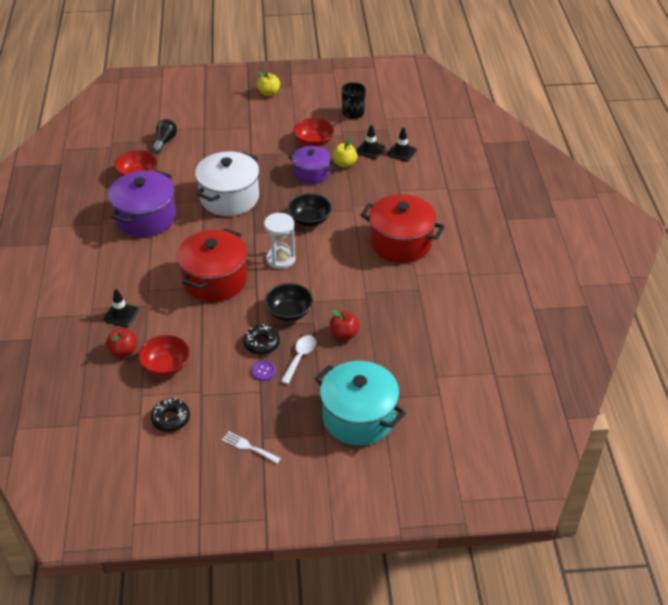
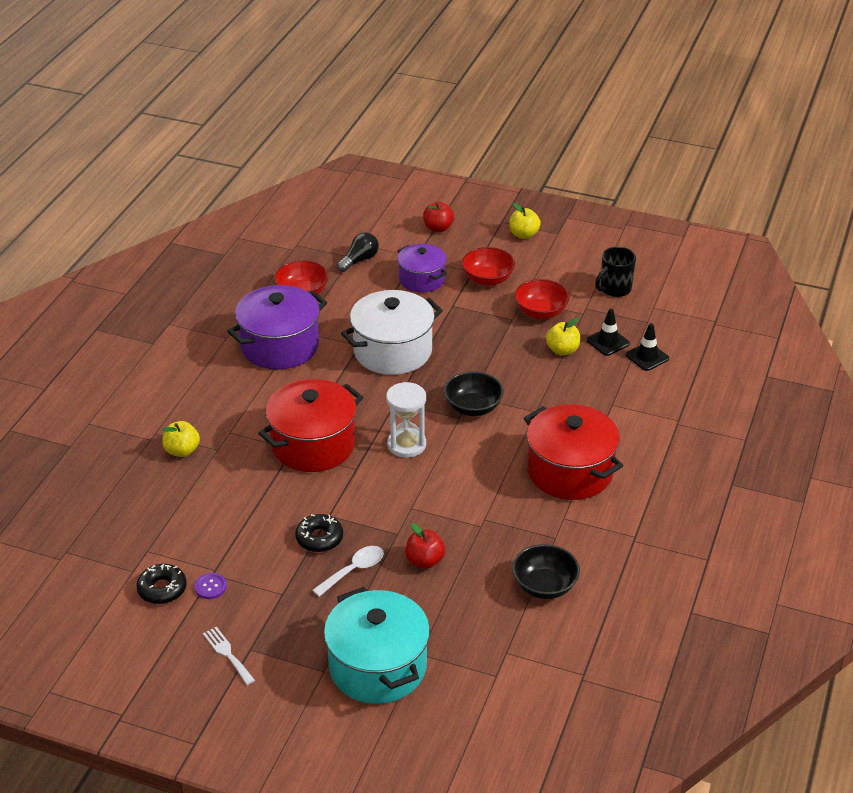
camera: 25 degrees right, 5 degrees down
(121, 315) = (182, 451): black traffic cone -> yellow apple
(123, 351) = (159, 494): red apple -> red apple (438, 228)
(166, 366) = (194, 527): red bowl -> red bowl (487, 279)
(263, 371) = (301, 571): purple button -> purple button (210, 587)
(289, 312) = (375, 512): black bowl -> black bowl (544, 586)
(311, 174) = (512, 351): purple pot -> purple pot (422, 279)

